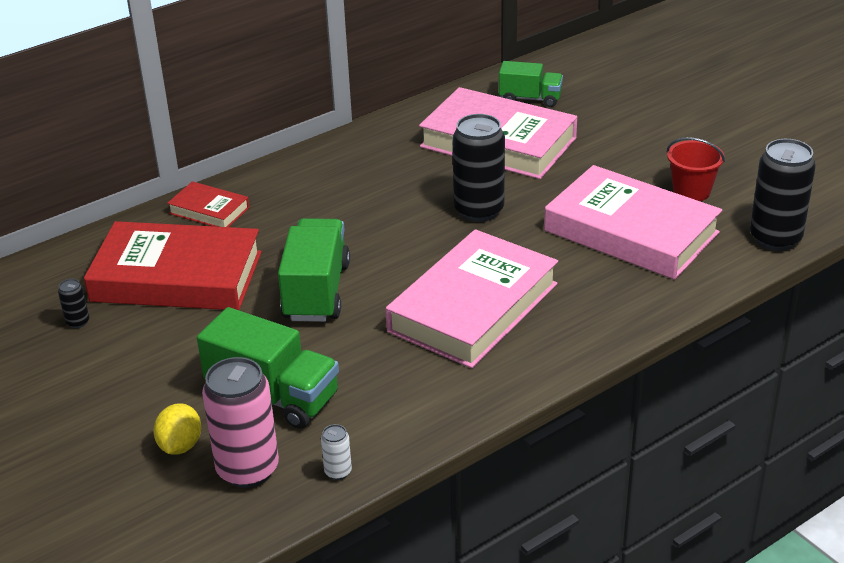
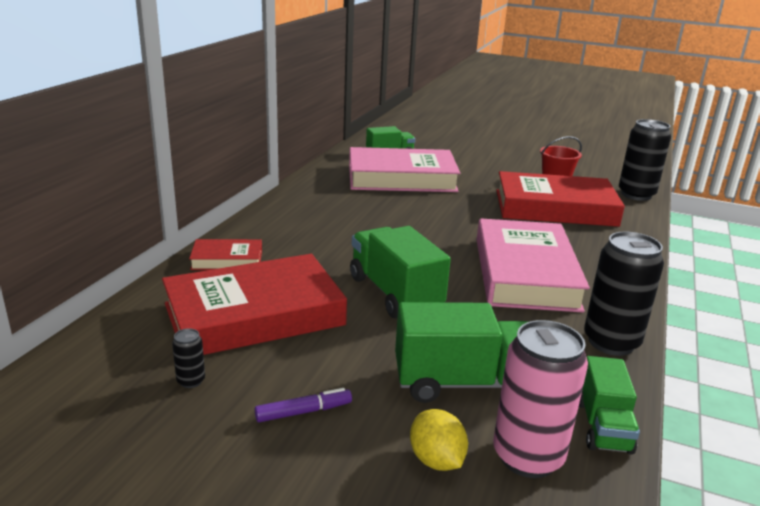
camera: 35 degrees left, 10 degrees down
(129, 375) = (303, 412): none -> purple marker
(338, 472) = (603, 426): white can -> green truck
(479, 211) = (443, 216): black can -> black can (611, 342)
(631, 232) = (555, 208): pink book -> red book

